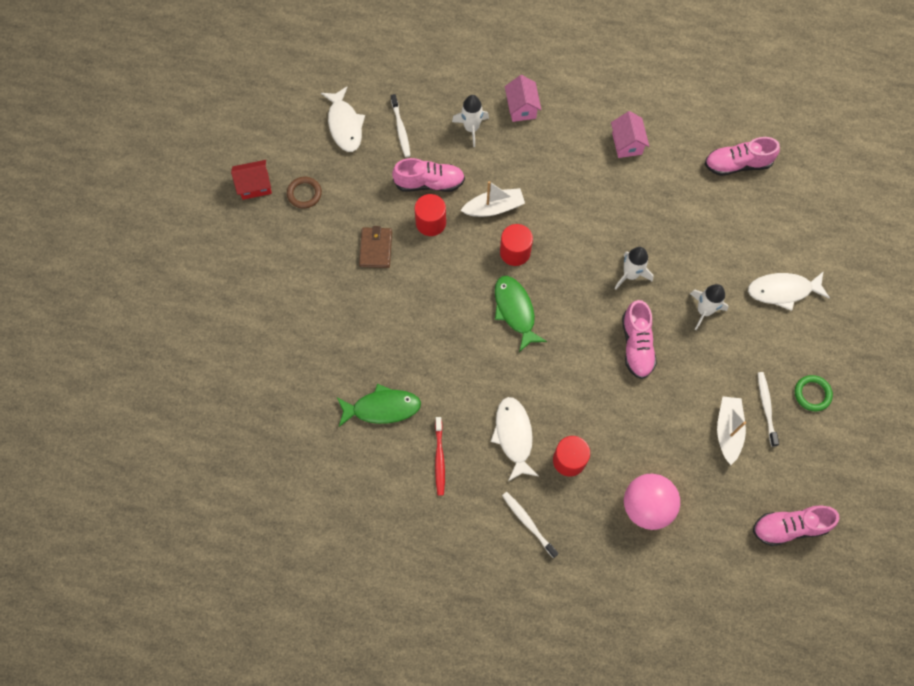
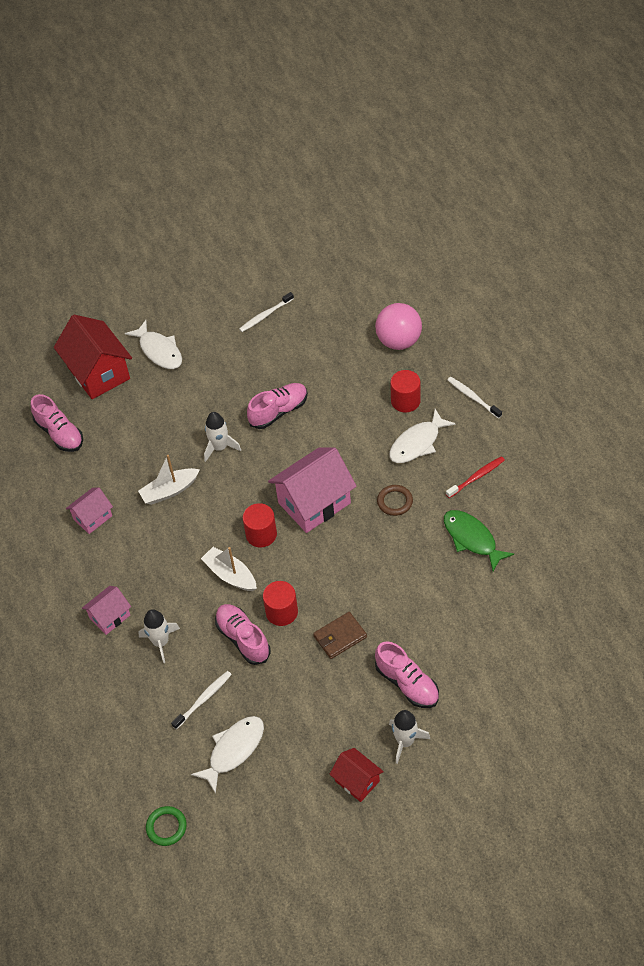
camera: 120 degrees left, 15 degrees down
(304, 194) = (332, 732): brown ring -> brown ring (395, 502)
(515, 311) = (314, 503): green fish -> pink house
(528, 523) = (473, 397): white toothbrush -> white toothbrush turned 120 degrees clockwise
(704, 311) = (215, 387): white rocket -> white rocket (405, 741)
(728, 431) = (302, 327): white boat -> white boat (169, 491)
(789, 228) = (98, 373): none -> red house
(789, 527) = (344, 264): pink shoe -> pink shoe (407, 683)
(812, 394) = (233, 297): green ring -> green ring (166, 827)

